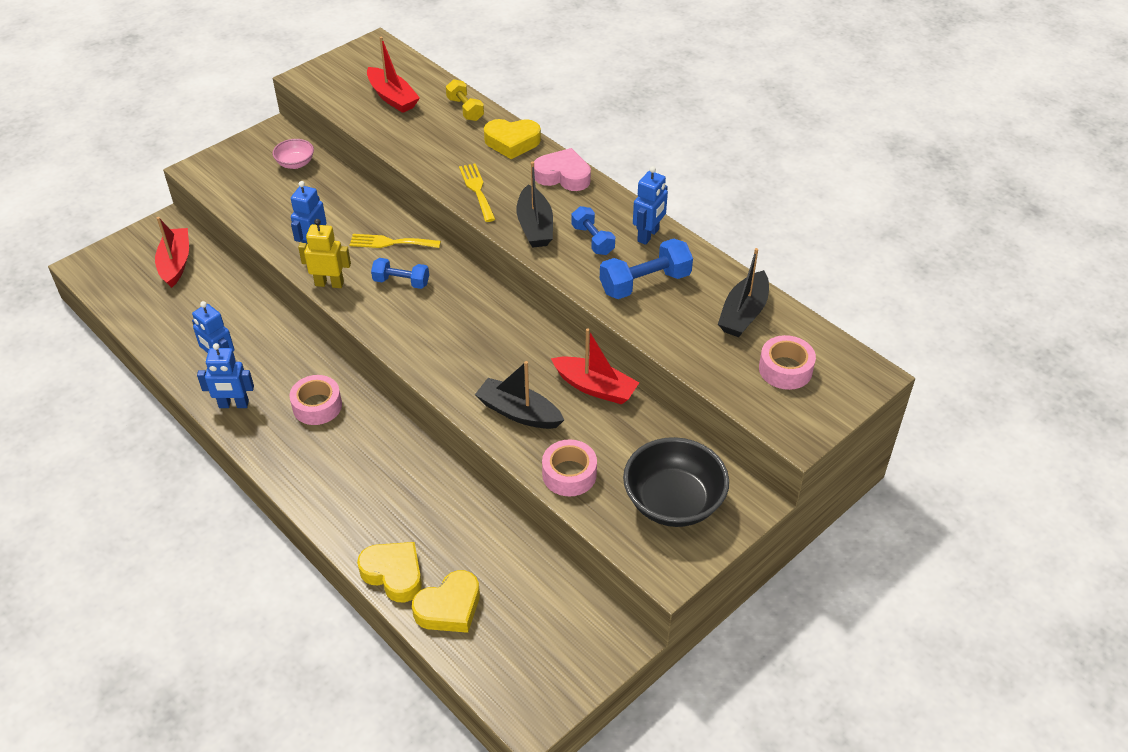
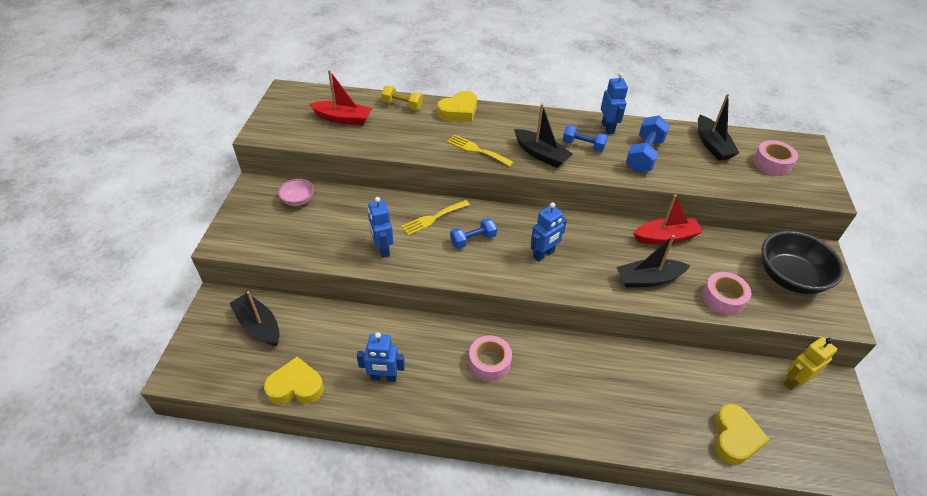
camera: 40 degrees left, 0 degrees up
(175, 263) = (258, 325): red boat -> black boat
(233, 405) = (430, 402): blue robot -> blue robot (543, 254)
(329, 283) = (427, 268): yellow robot -> yellow robot (794, 381)
(394, 574) = (678, 442): yellow heart -> yellow heart (296, 386)
(563, 176) = (515, 117): pink heart -> none

